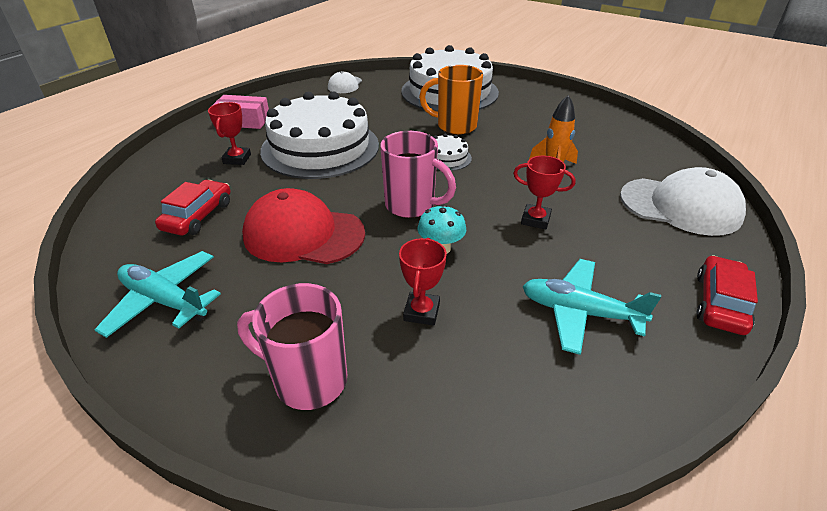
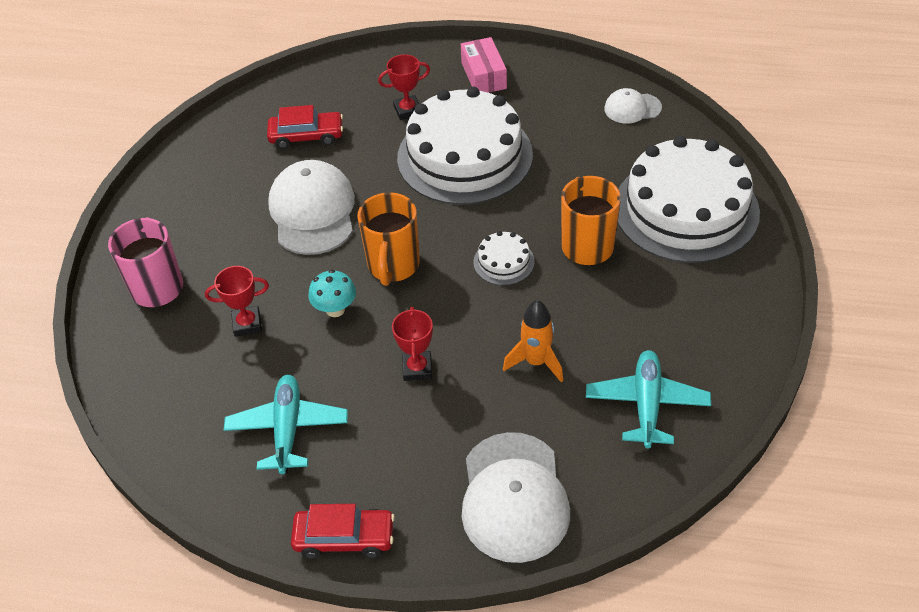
camera: 70 degrees right, 10 degrees up
(164, 301) = (202, 176): turquoise plane -> turquoise plane (647, 404)
(303, 234) = (313, 211): red cap -> white cap
(411, 206) = (393, 266): pink mug -> orange mug

